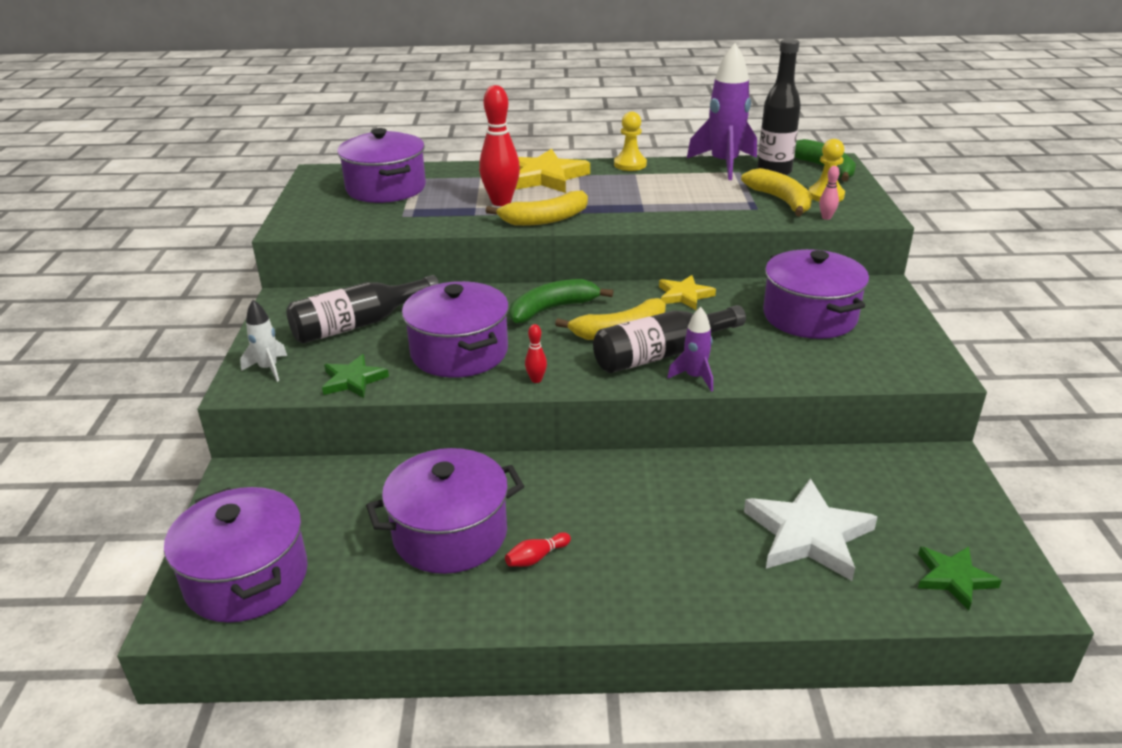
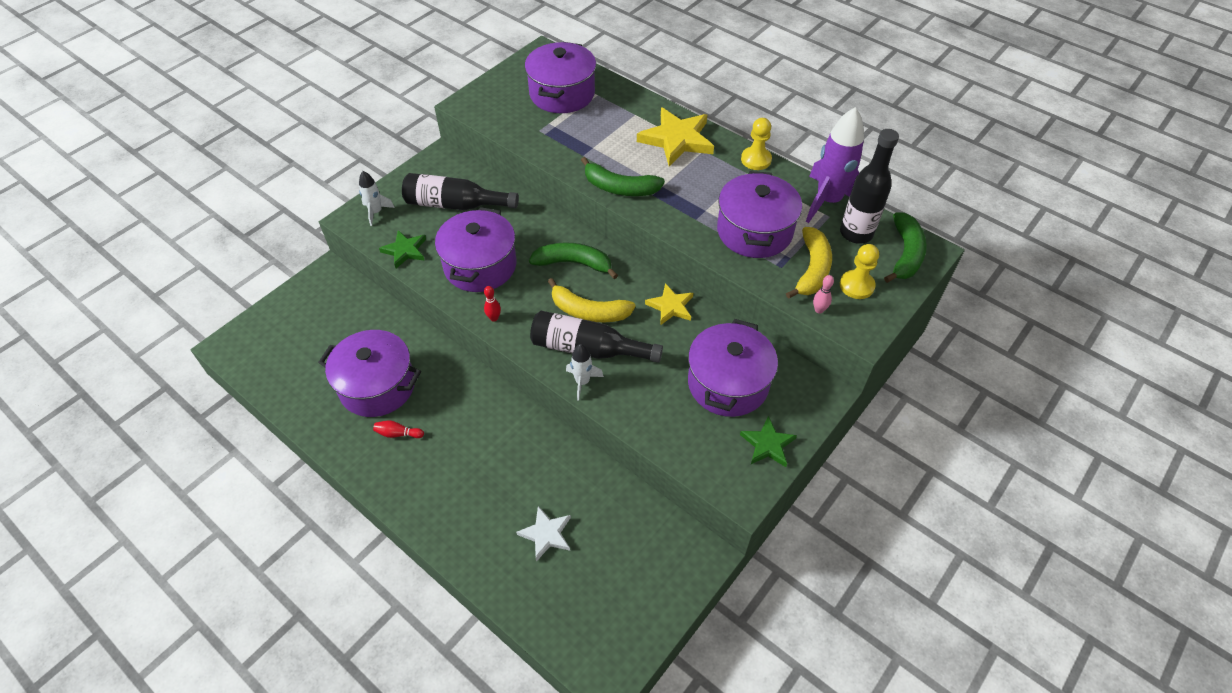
camera: 40 degrees right, 20 degrees up
(247, 578) = (271, 344): purple pot -> purple pot (754, 231)
(501, 202) = (615, 151): red bowling pin -> none
(545, 219) = (620, 188): yellow banana -> green banana
(695, 377) = (582, 382): purple rocket -> white rocket
(808, 535) = (546, 534): white star -> white star, size x0.58
(953, 578) = (585, 629): green star -> green star (767, 444)

